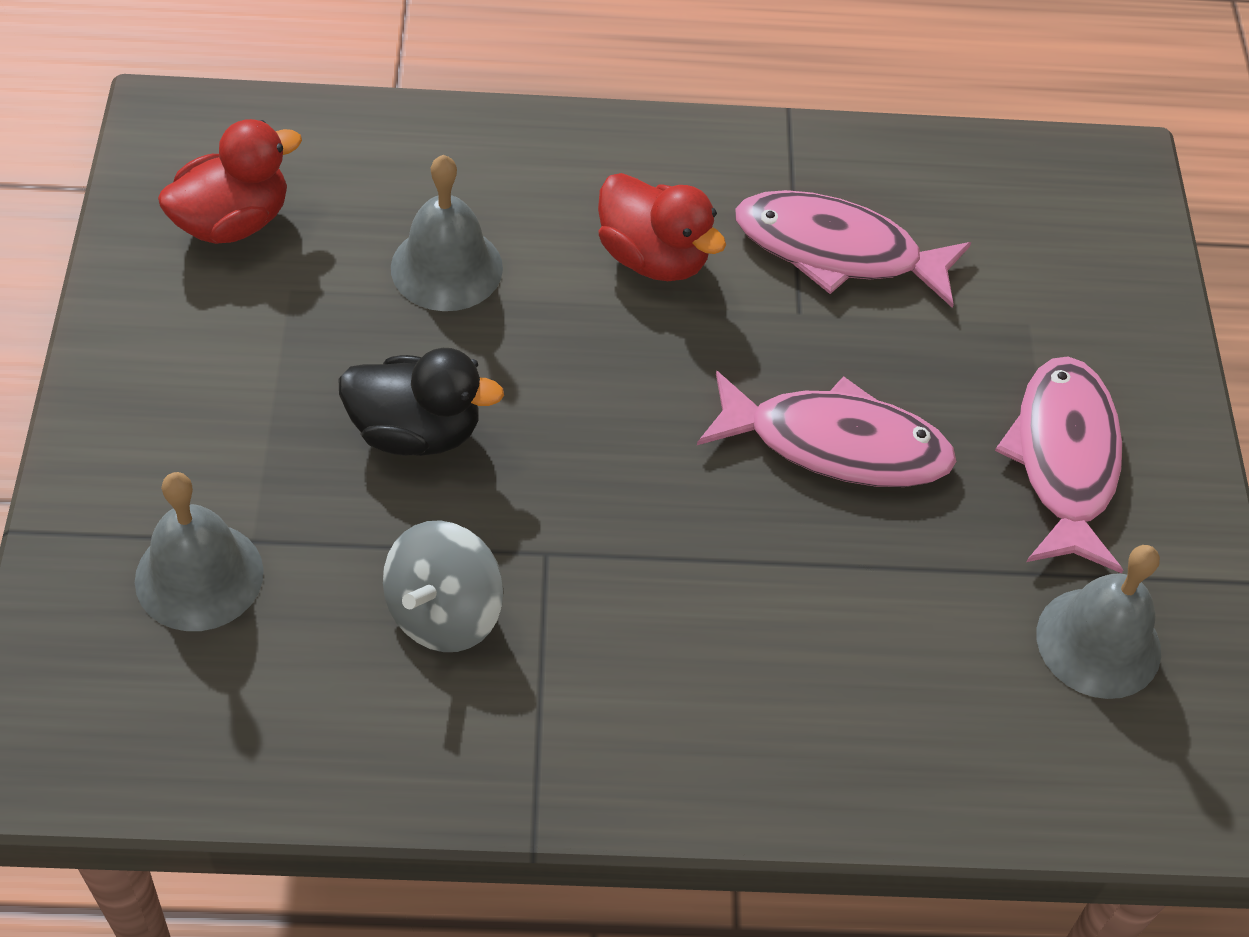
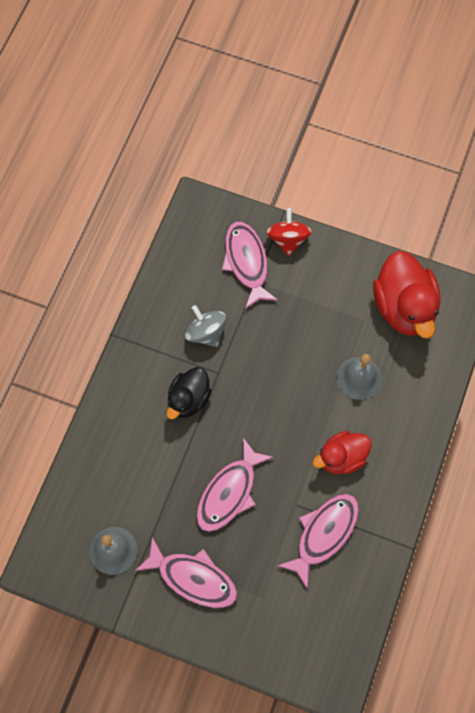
camera: 115 degrees right, 15 degrees up
(101, 499) = (288, 239): none -> red spinning top
(199, 576) = (247, 262): grey bell -> pink fish
(233, 222) = (404, 307): red duck -> red duck, size x1.62
(416, 432) = (284, 345): black duck -> black duck (188, 399)

